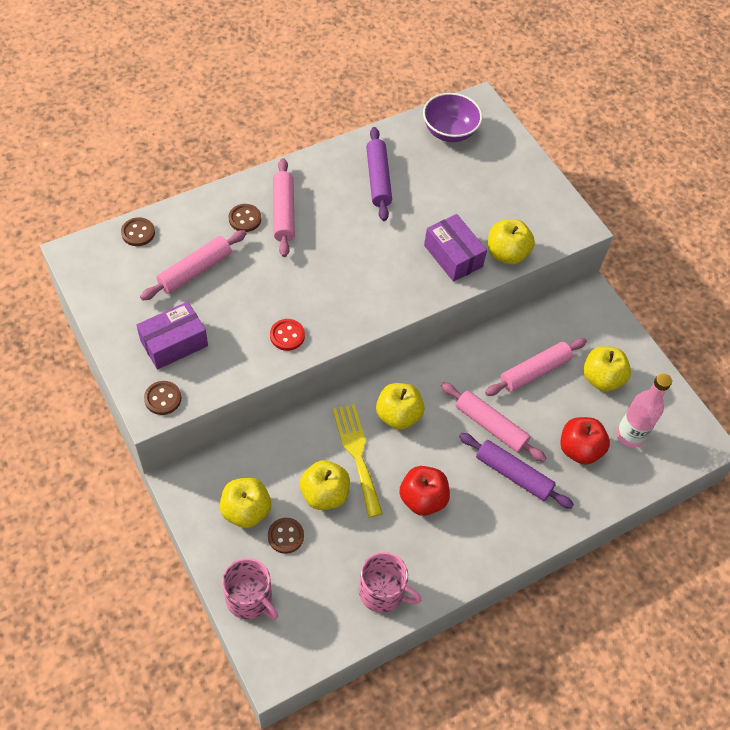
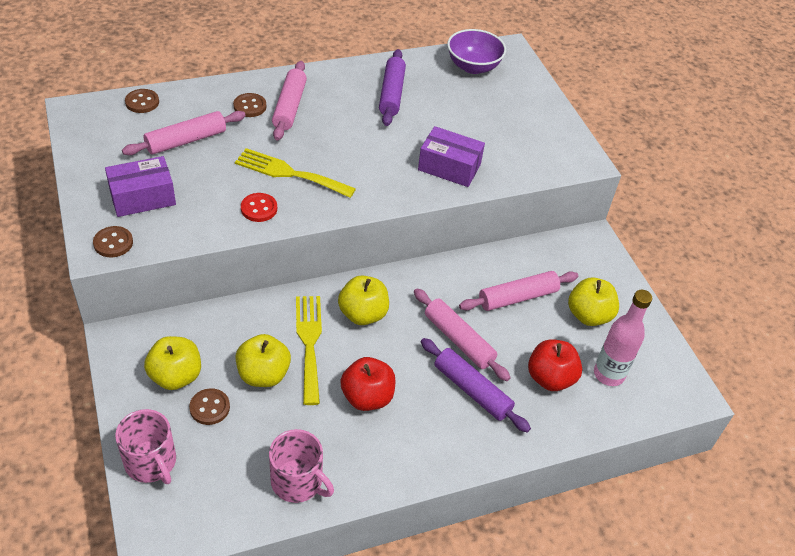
camera: 10 degrees right, 10 degrees down
(305, 290) = (289, 173): none -> yellow fork
(453, 256) = (449, 167): purple box -> purple box turned 45 degrees counterclockwise
(506, 253) = (505, 173): yellow apple -> none

